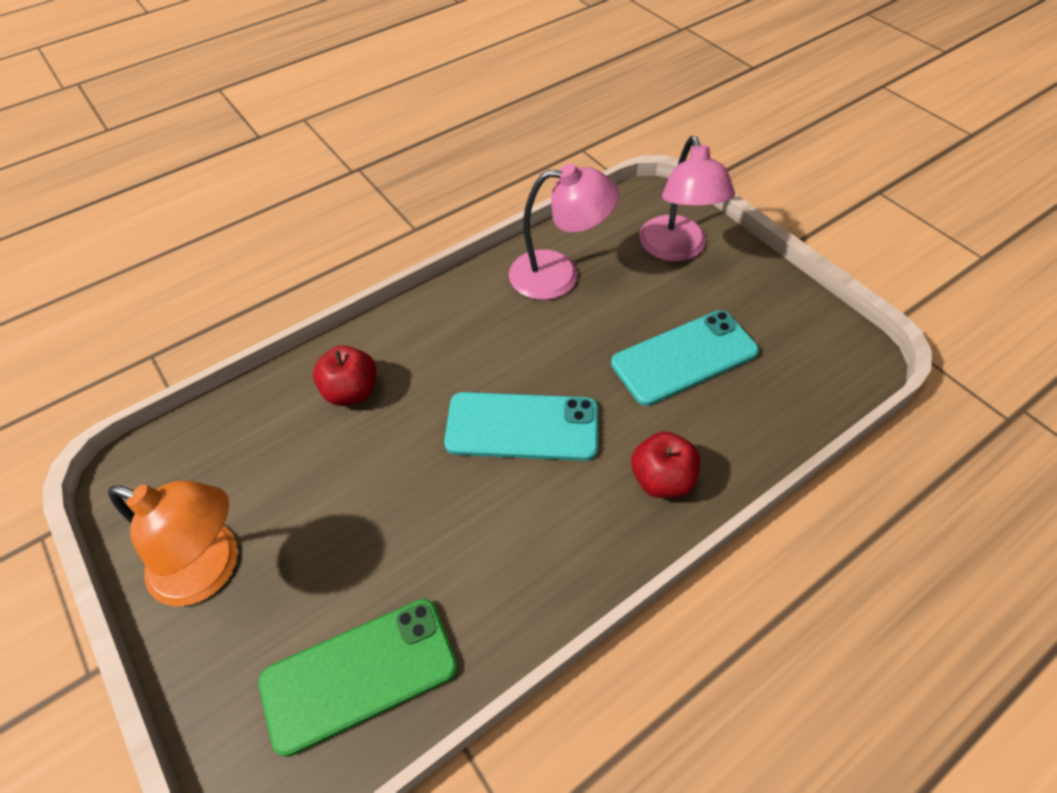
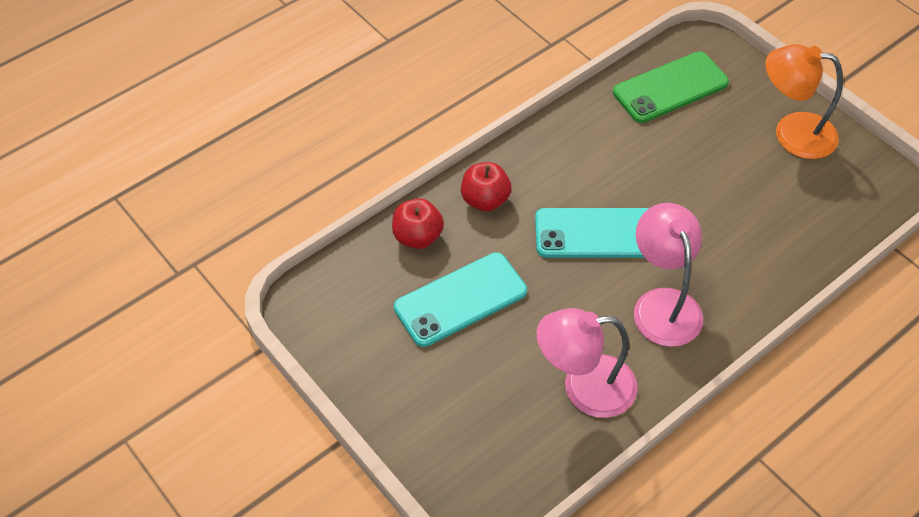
camera: 175 degrees right, 0 degrees up
(351, 391) = (748, 257): red apple -> red apple (417, 237)
(676, 249) = (459, 427): pink lamp -> pink lamp (663, 304)

